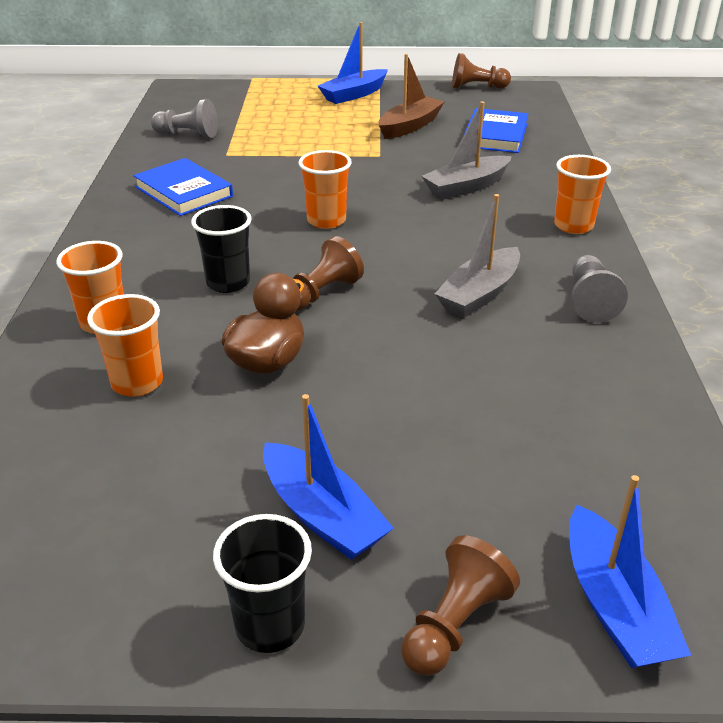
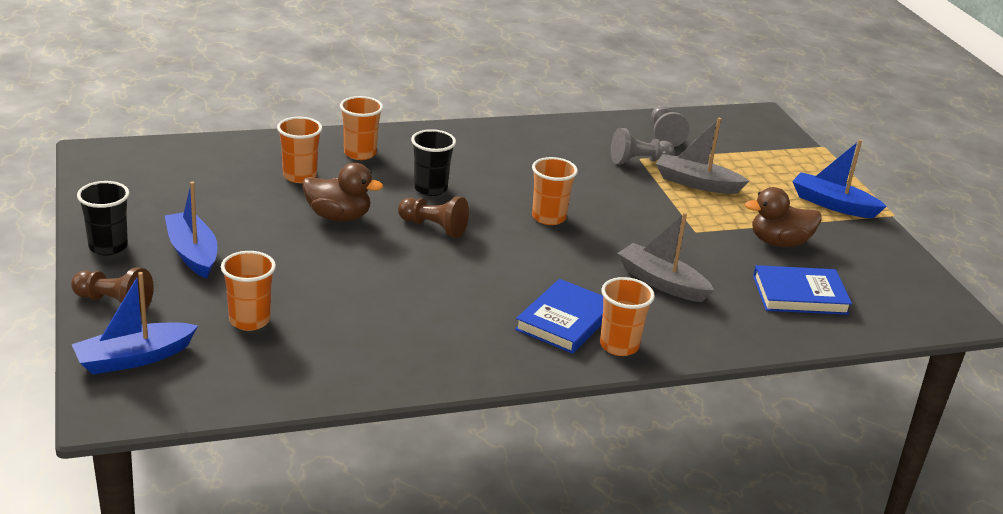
camera: 70 degrees right, 5 degrees down
(183, 192) = (558, 150): blue book -> blue book (565, 321)
(322, 515) = (192, 253): blue boat -> blue boat turned 120 degrees clockwise
(410, 126) = (779, 242): brown boat -> brown duck
(477, 87) = (929, 278): brown pawn -> none
(479, 294) = (467, 297): grey boat -> grey boat (696, 183)
(516, 470) = (249, 320): none -> orange cup
(590, 301) = (482, 354): grey pawn -> grey pawn (638, 161)

